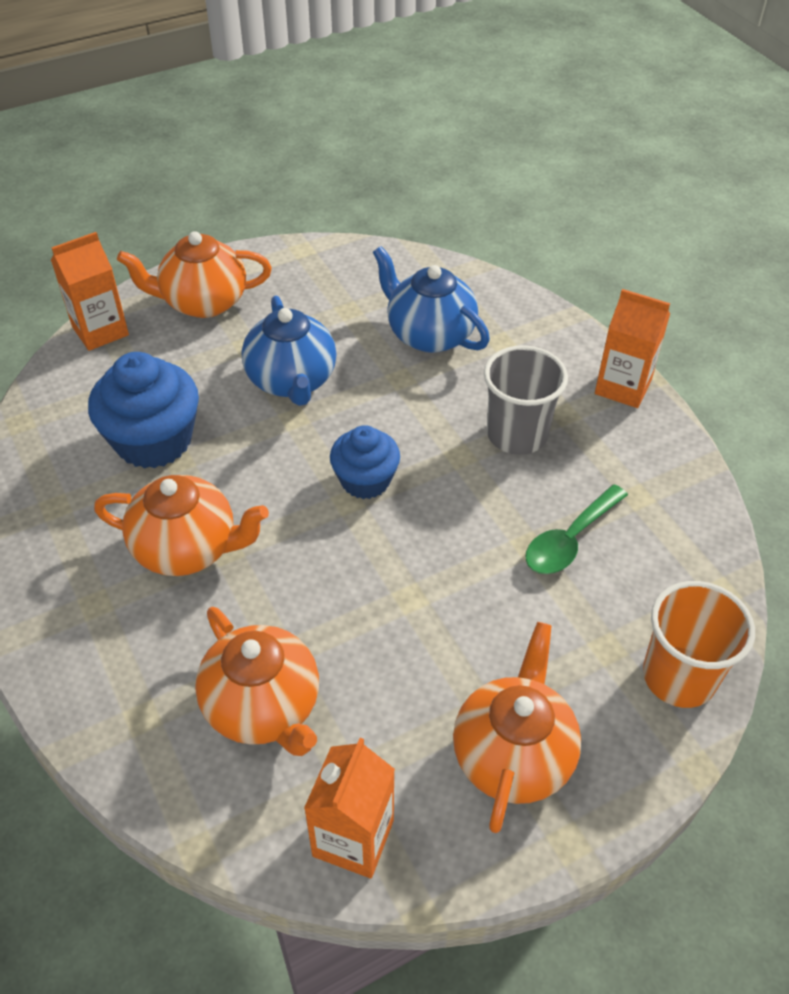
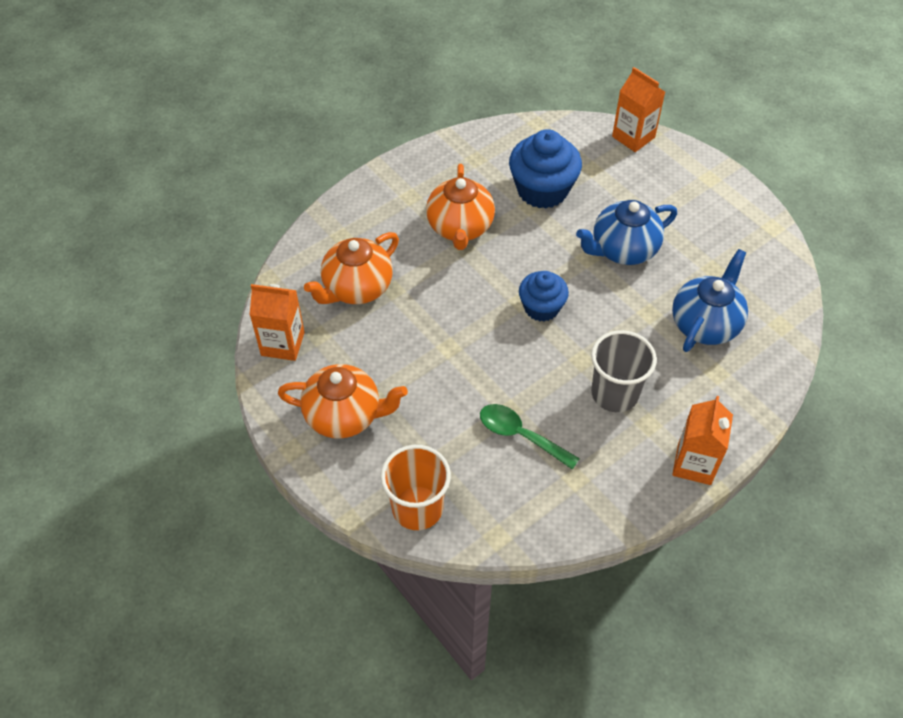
camera: 80 degrees right, 5 degrees up
(203, 302) = (685, 183): orange teapot -> none

